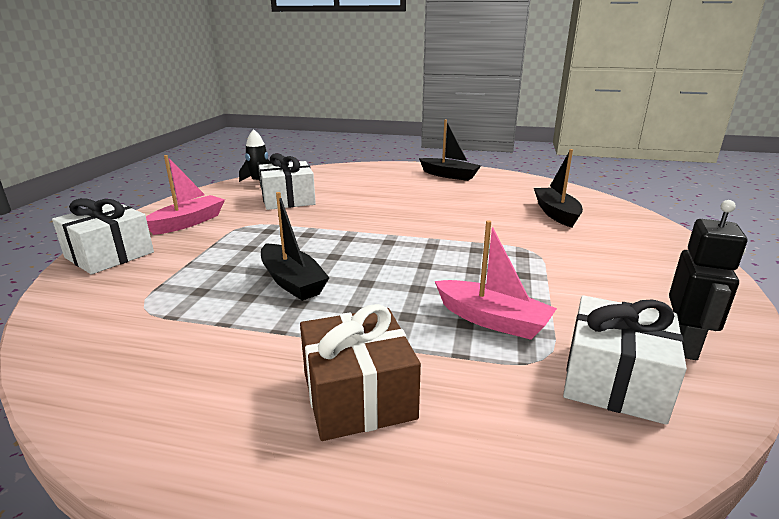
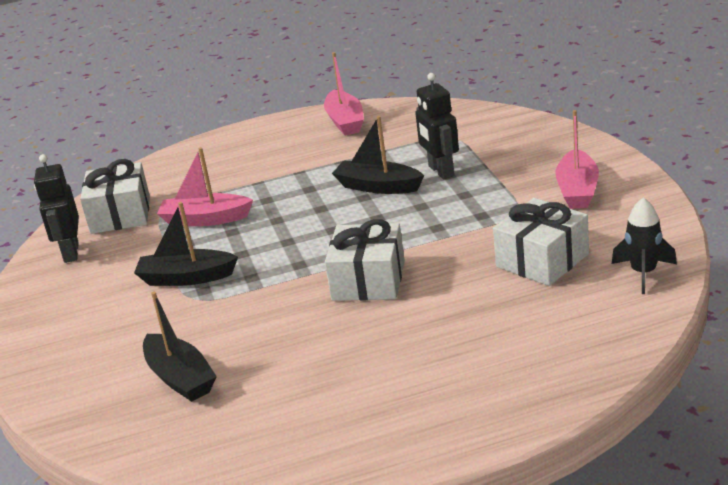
camera: 155 degrees right, 5 degrees up
(109, 255) = (562, 145): white gift -> white gift (368, 281)
(167, 408) = (345, 121): none -> pink boat
(224, 273) = (440, 171): none -> black robot
(358, 395) = (258, 158): brown gift -> none
(449, 175) = (393, 423): black boat -> black boat (186, 278)

